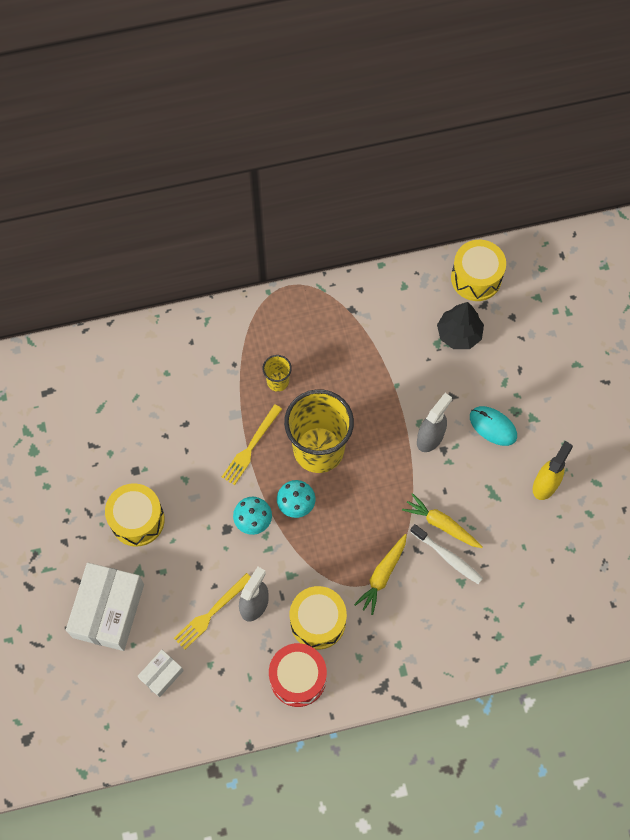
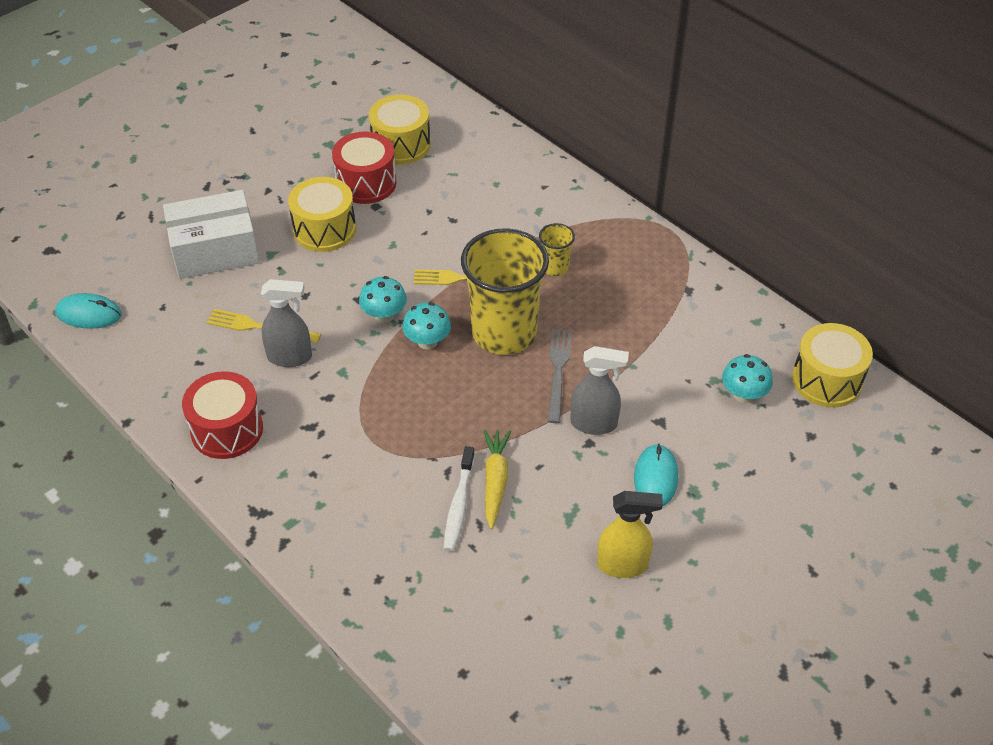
camera: 60 degrees right, 20 degrees down
(104, 465) = (366, 183): none -> red drum
(120, 733) = (89, 314): none -> turquoise mouse
(161, 674) = (169, 317): white box -> none
(318, 621) = (303, 418): yellow drum -> yellow drum (401, 145)
(373, 434) = (558, 371): none -> grey fork
(382, 575) = (394, 453): yellow carrot -> none
(459, 334) = (743, 394): black tree -> turquoise mushroom

